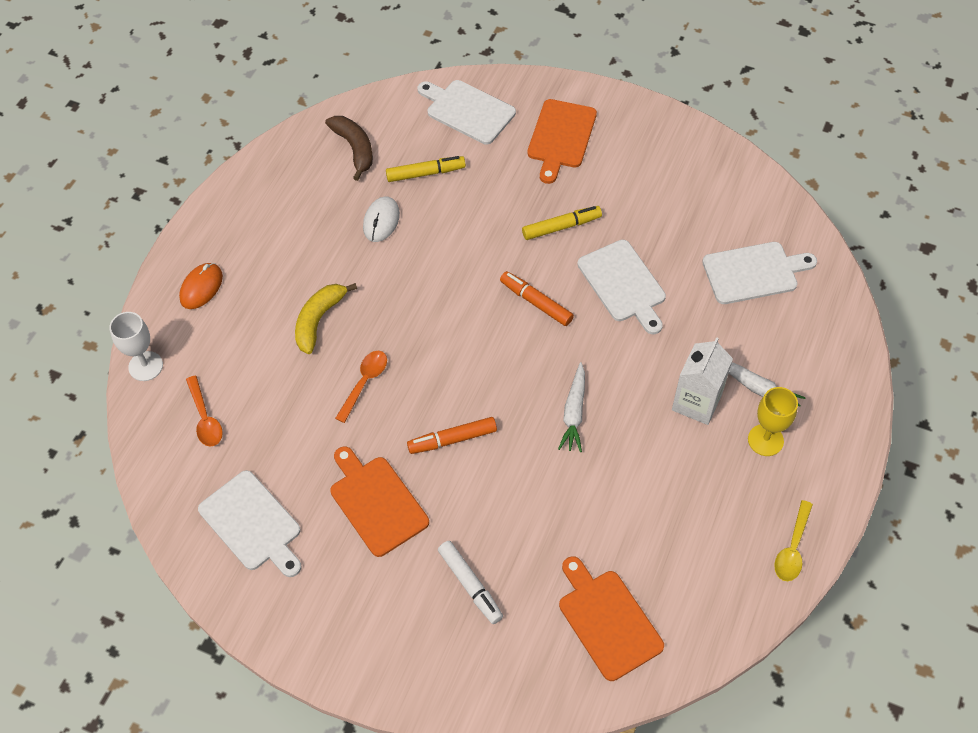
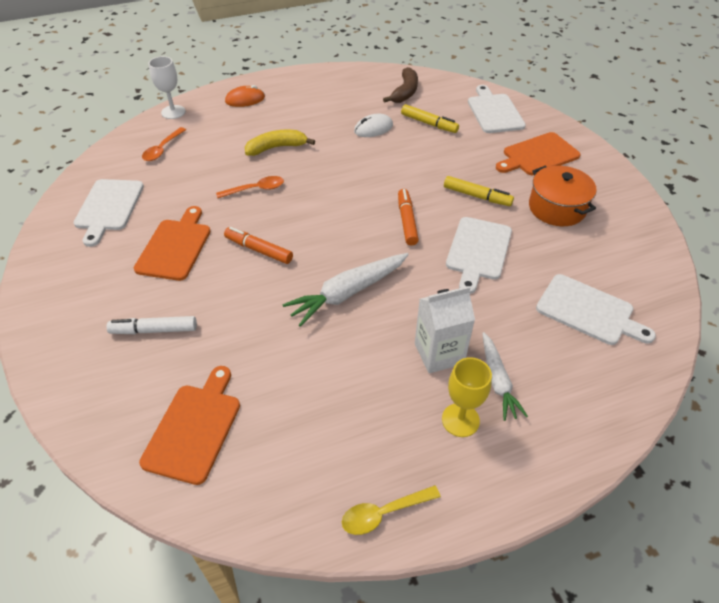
camera: 45 degrees right, 10 degrees down
(470, 585) = (154, 330): white marker -> white marker turned 75 degrees clockwise
(574, 412) = (348, 293): white carrot -> white carrot, size x1.53
(635, 187) = (557, 208): none -> orange pot

